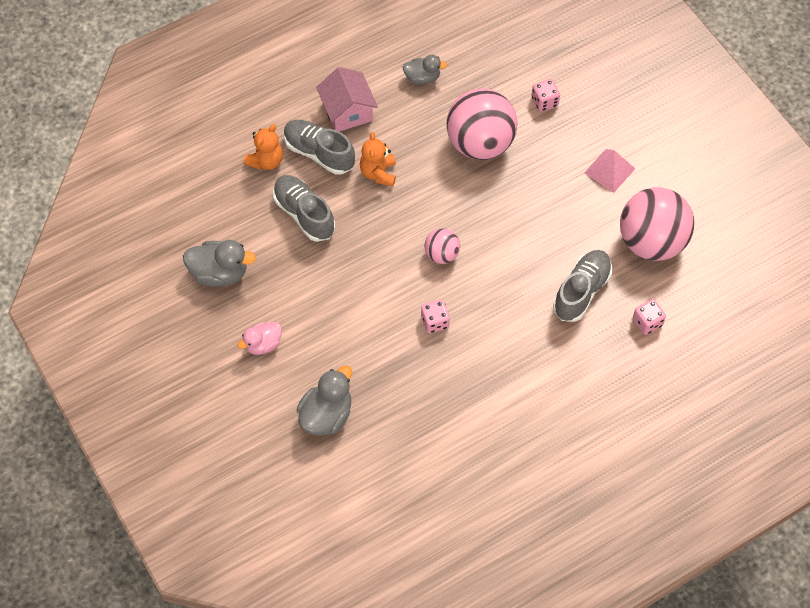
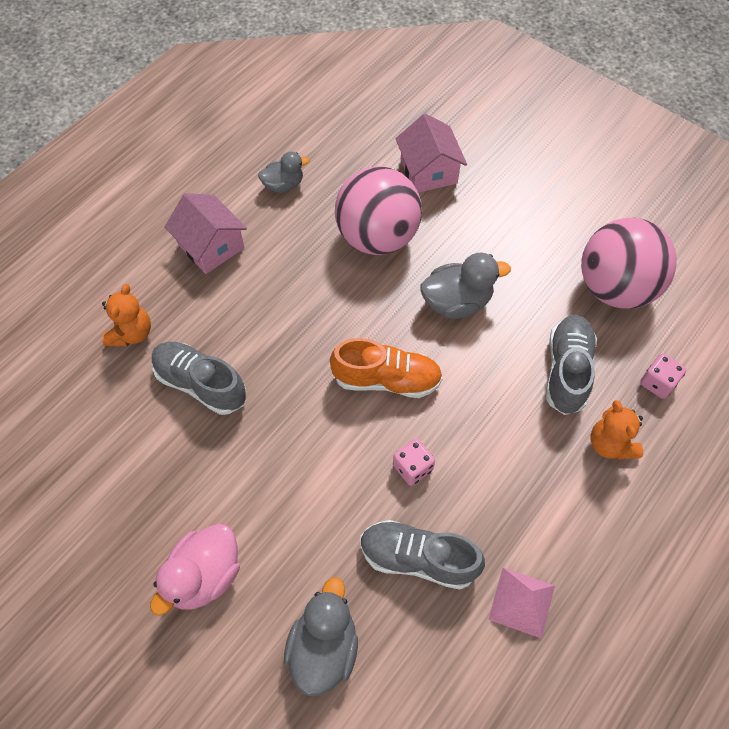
camera: 20 degrees left, 0 degrees up
(219, 273) = (116, 496): grey duck -> grey duck (457, 302)
(263, 344) = (204, 575): pink duck -> pink duck, size x1.55
(319, 153) = (194, 304): grey shoe -> grey shoe (418, 558)
(378, 173) = (273, 306): orange teddy bear -> orange teddy bear (610, 444)
(441, 254) = (386, 379): pink ball -> orange shoe
(544, 102) = (428, 171): pink dice -> pink house
(609, 170) = (532, 223): pink pyramid -> pink pyramid (522, 602)

